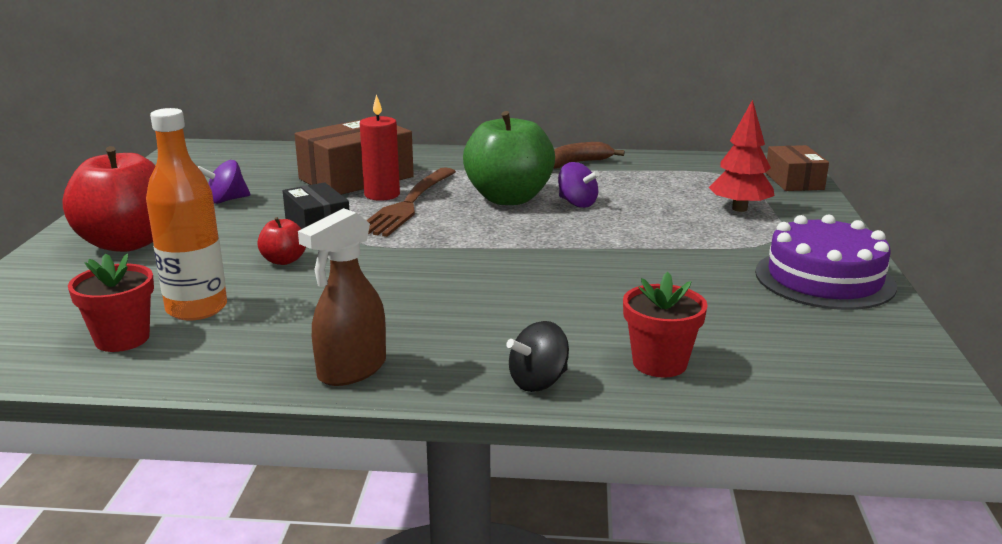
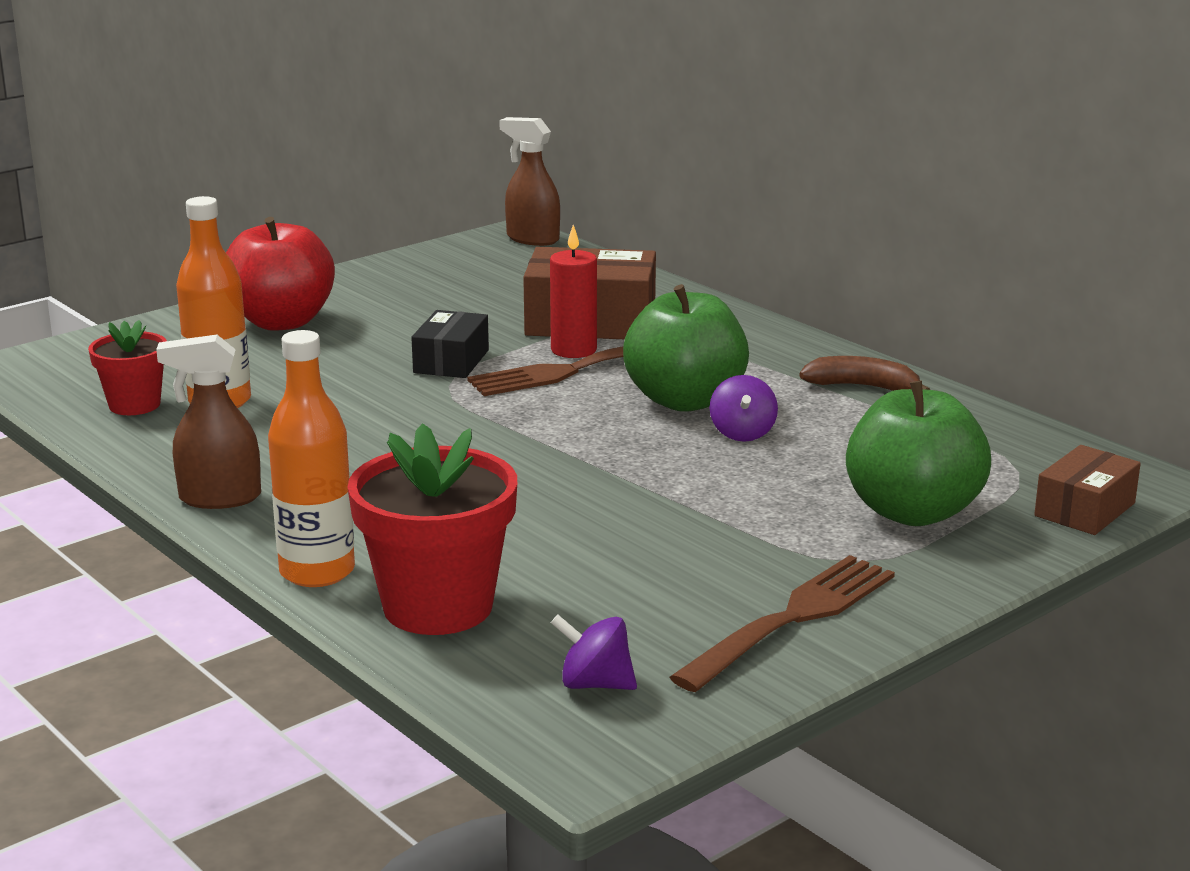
camera: 45 degrees right, 0 degrees up
(210, 147) = (532, 239): none -> brown spray bottle
(226, 200) = (431, 306): purple spinning top -> purple spinning top (595, 684)
(284, 260) = (357, 385): red apple -> none
(538, 382) = (317, 572): black spinning top -> orange bottle
(659, 363) = (438, 607): red flower pot -> red flower pot, size x1.74
(739, 209) = (912, 512): red tree -> green apple
(824, 279) = (792, 619): purple cake -> brown fork

